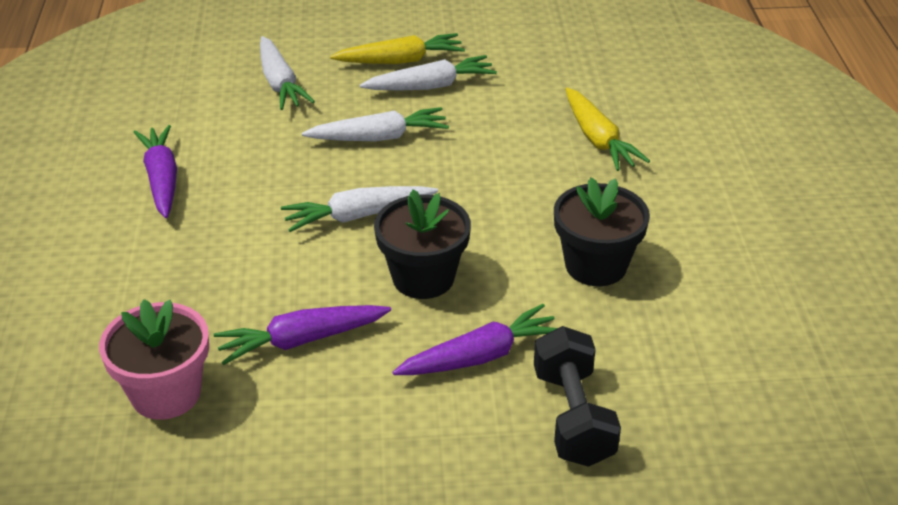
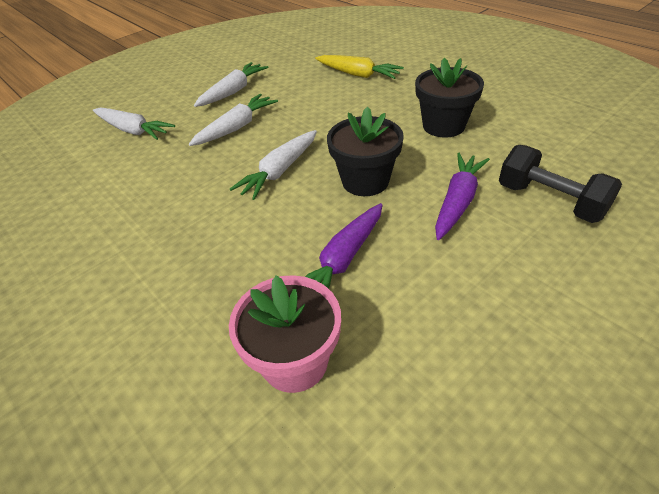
camera: 35 degrees left, 5 degrees up
(162, 179) = (110, 222): purple carrot -> none
(400, 61) = (198, 88): yellow carrot -> none

